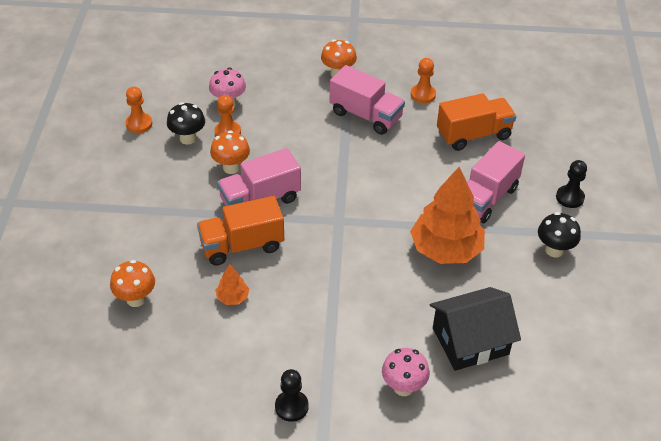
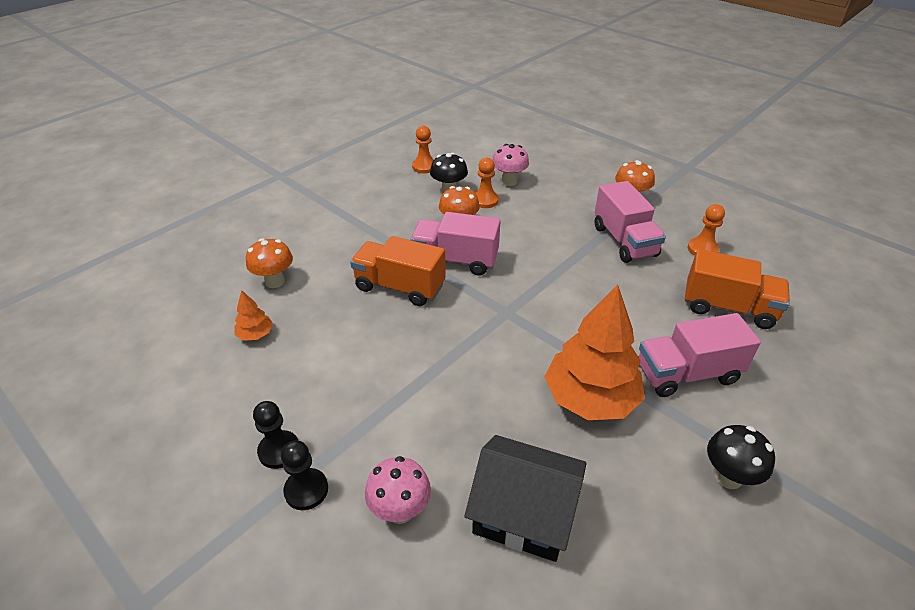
camera: 40 degrees right, 5 degrees down
(232, 297) = (344, 323): orange tree -> orange tree (255, 334)
(570, 197) = (802, 430): black pawn -> black pawn (306, 490)

